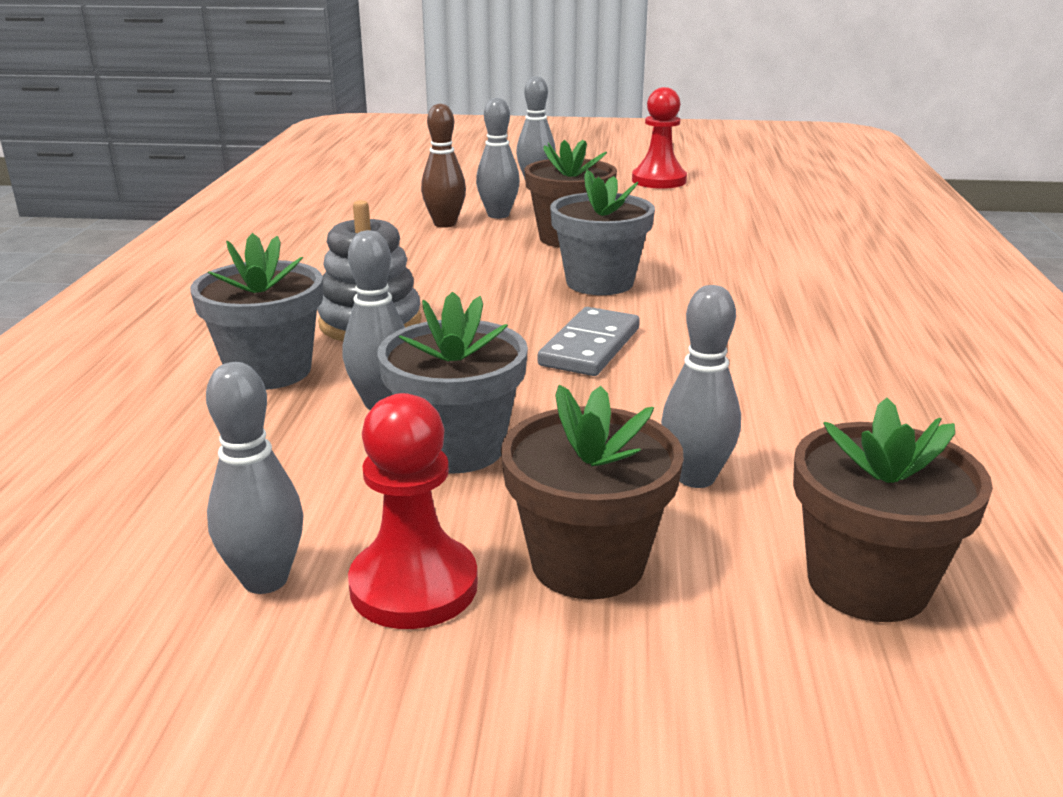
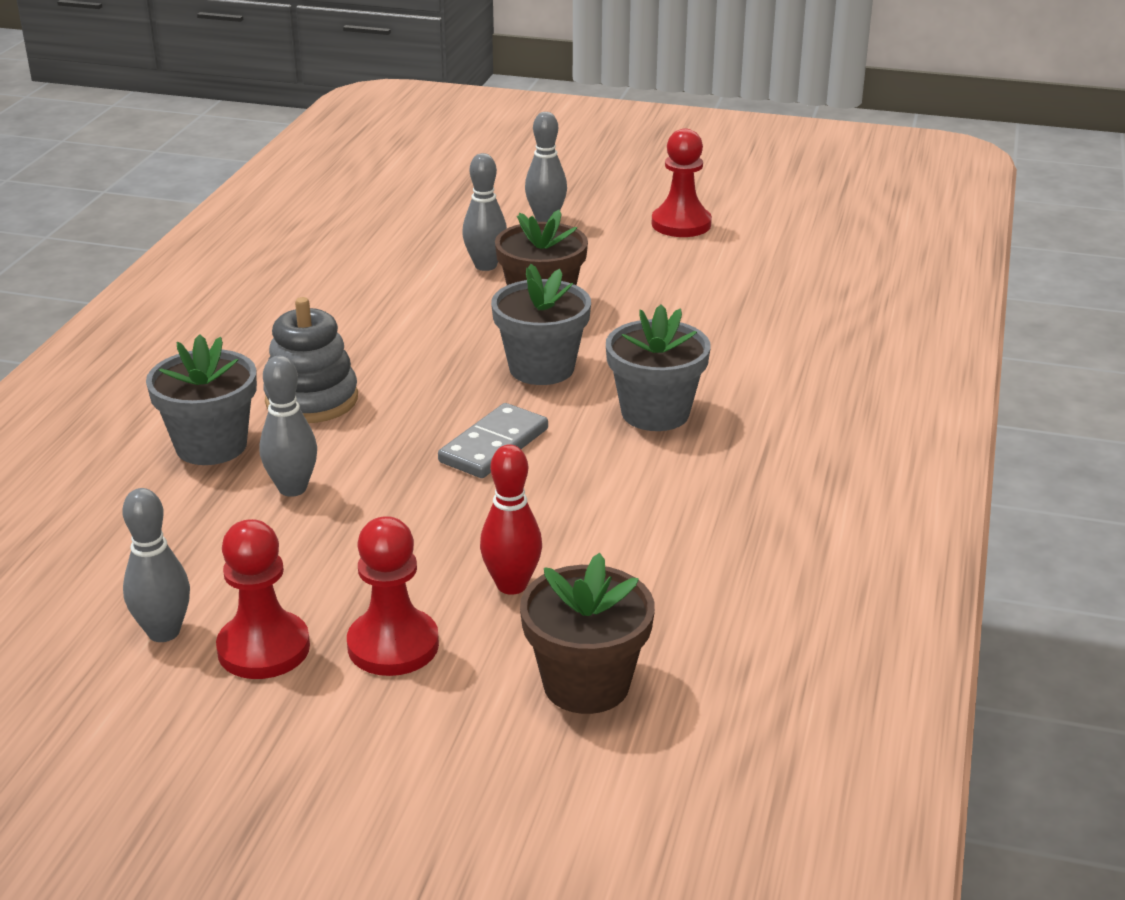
camera: 10 degrees right, 5 degrees up
(445, 224) = (427, 274): brown bowling pin -> none
(456, 448) = (337, 538): grey flower pot -> grey flower pot (655, 413)
(588, 563) = (393, 645): brown flower pot -> red pawn
(696, 478) = (511, 585): grey bowling pin -> red bowling pin

